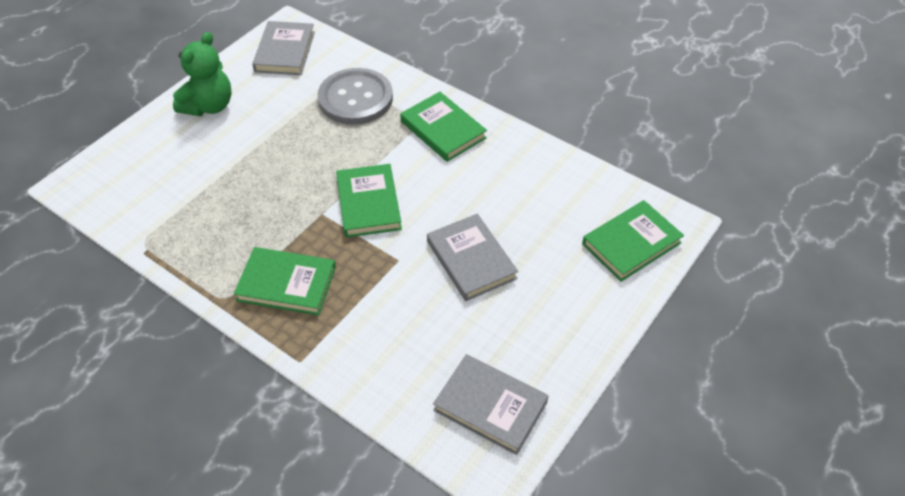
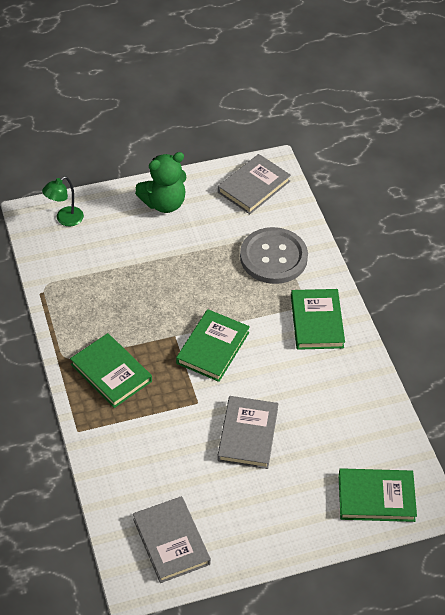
camera: 35 degrees right, 0 degrees up
(115, 171) = (65, 219): none -> green lamp

